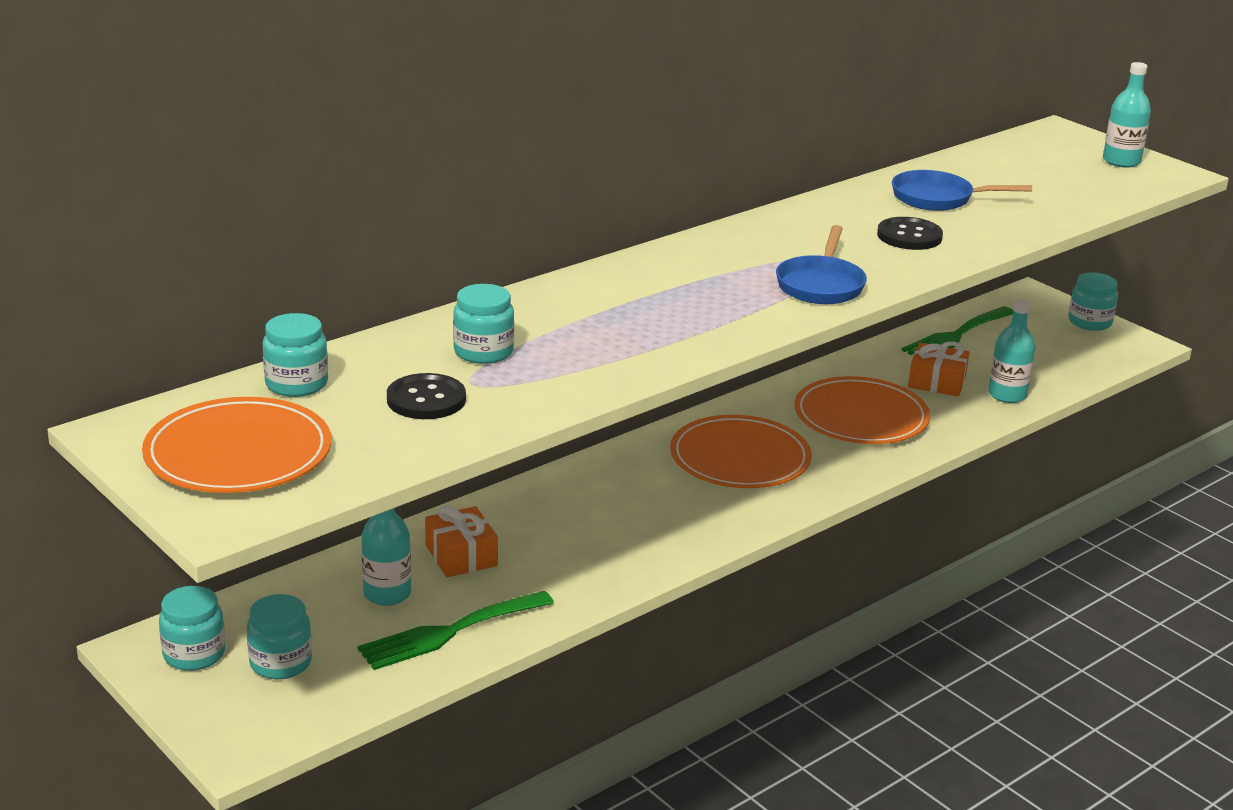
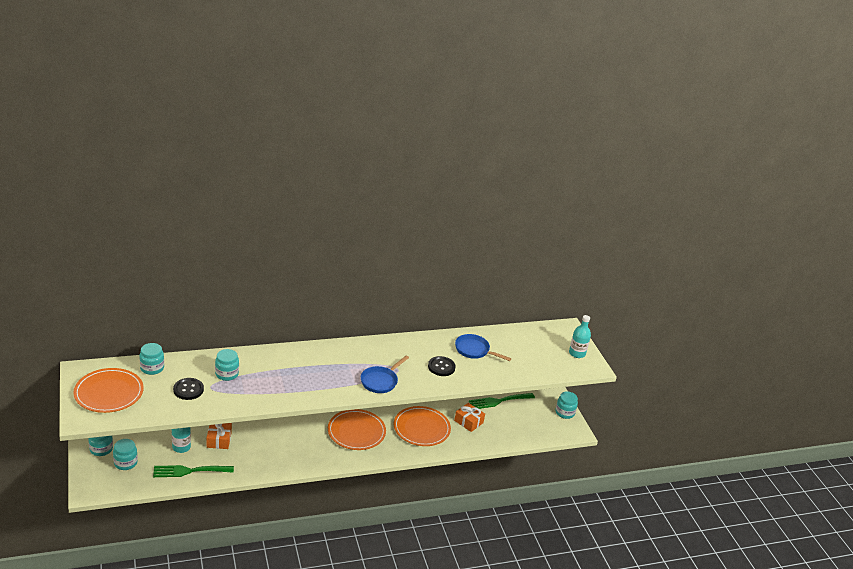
camera: 20 degrees right, 5 degrees up
(1007, 395) = (492, 438): turquoise bottle -> none

